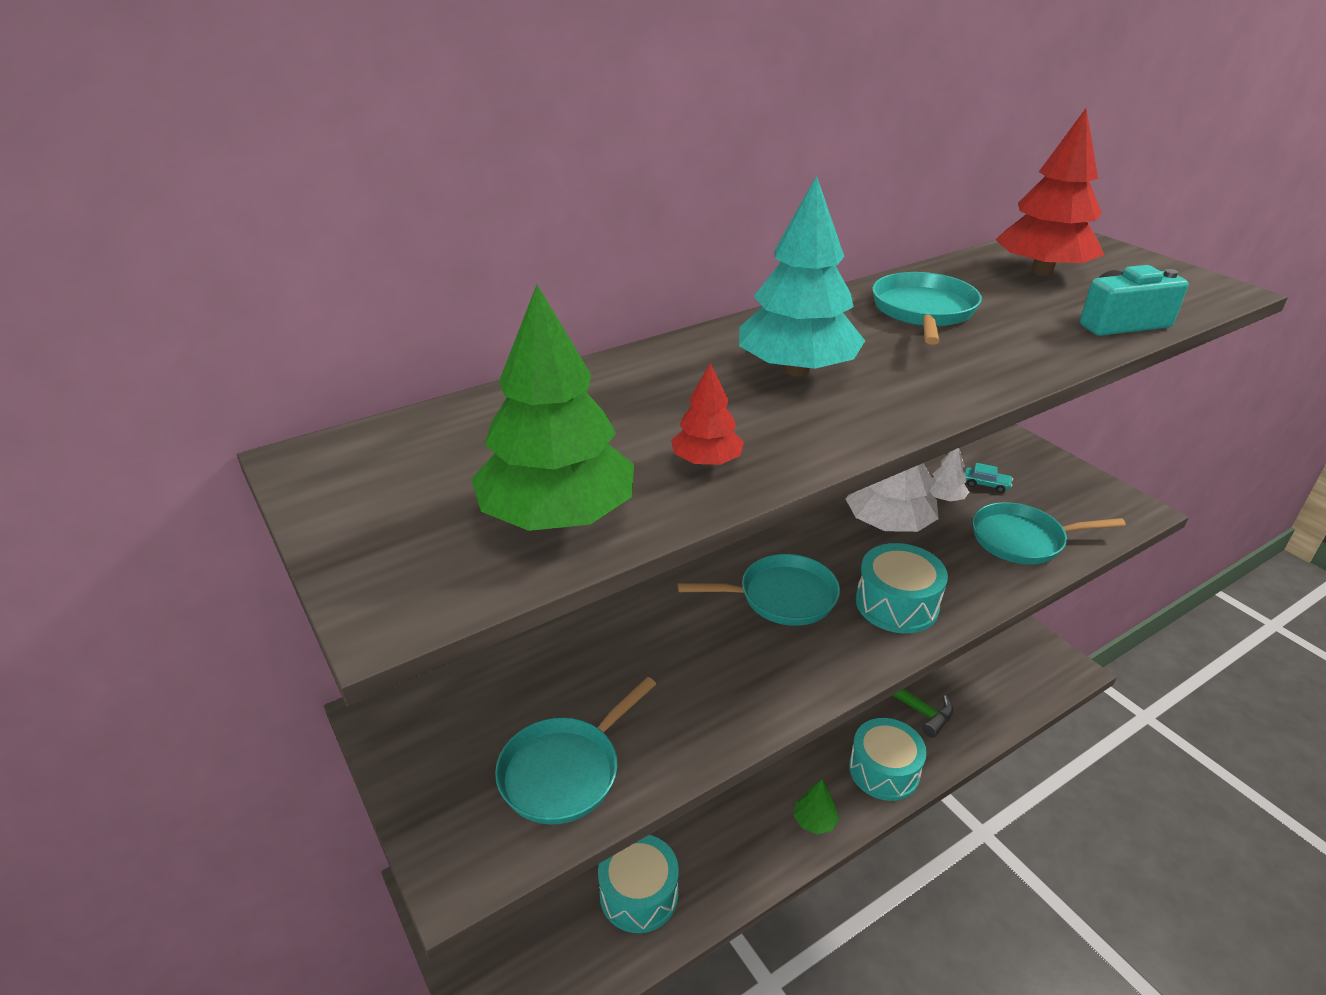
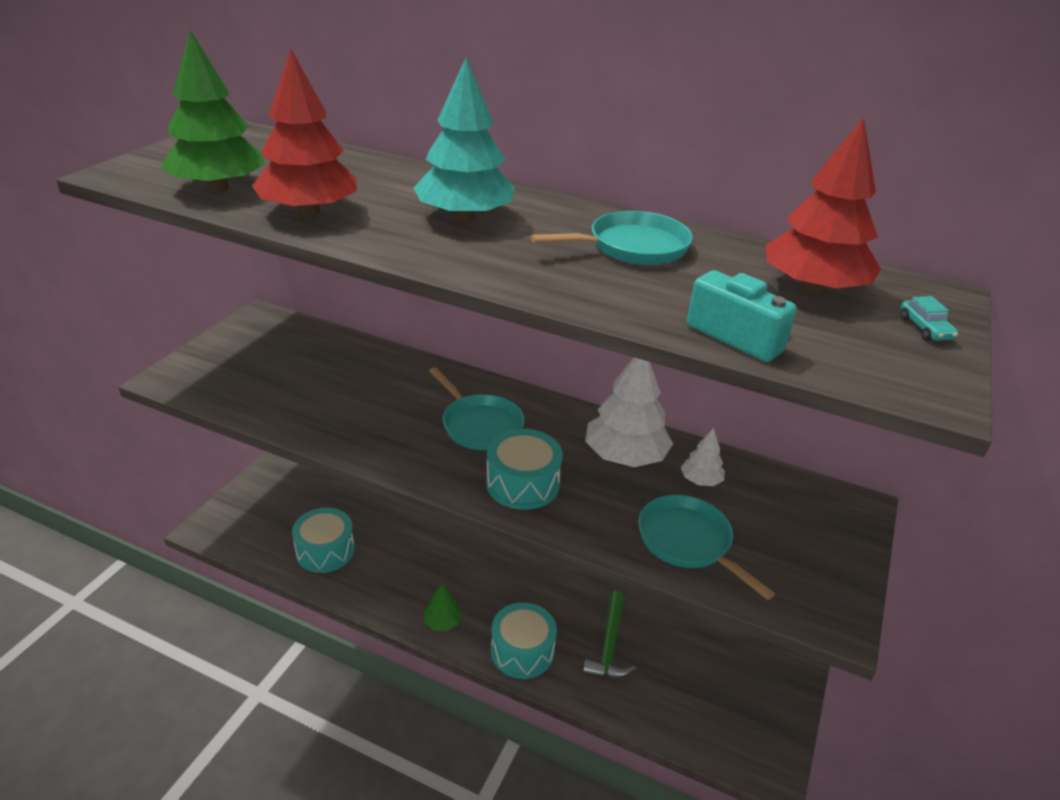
camera: 55 degrees right, 0 degrees up
(565, 771) = (255, 388): turquoise pan -> none
(706, 461) = (309, 212): red tree -> red tree, size x2.02
(986, 484) = (754, 502): turquoise car -> turquoise car (925, 328)

